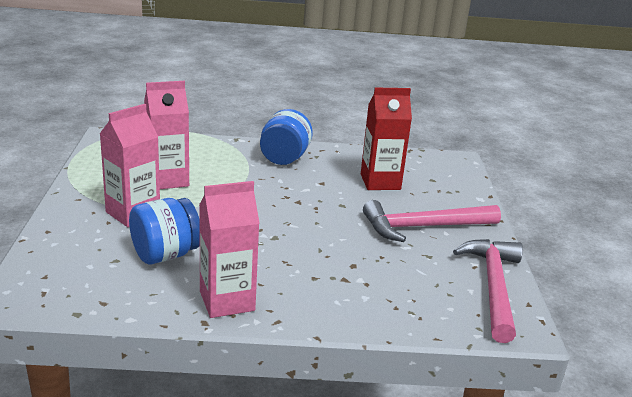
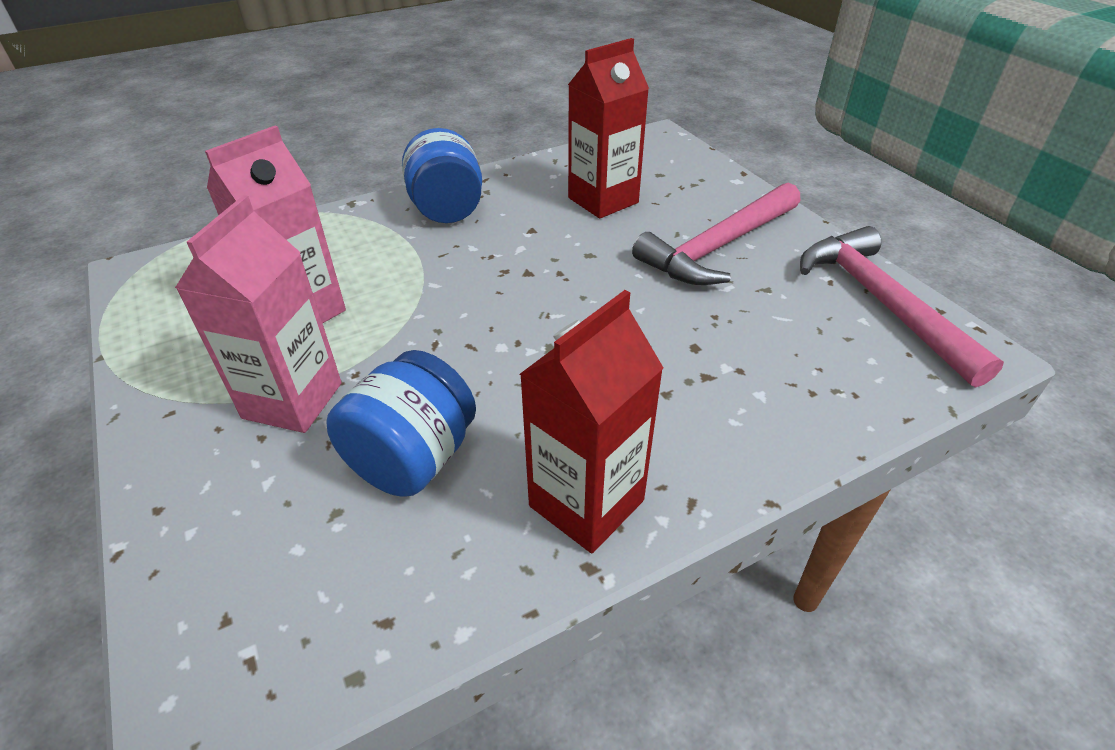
camera: 25 degrees left, 15 degrees up
(227, 301) = (586, 503): pink carton -> red carton

